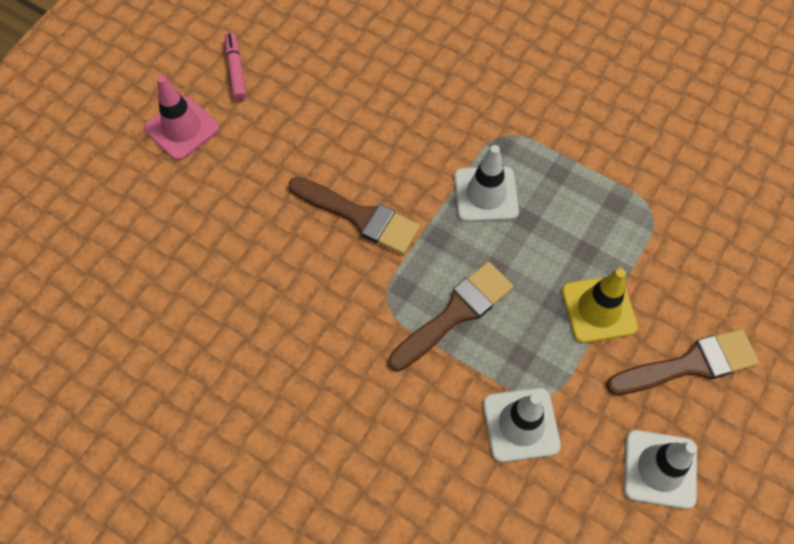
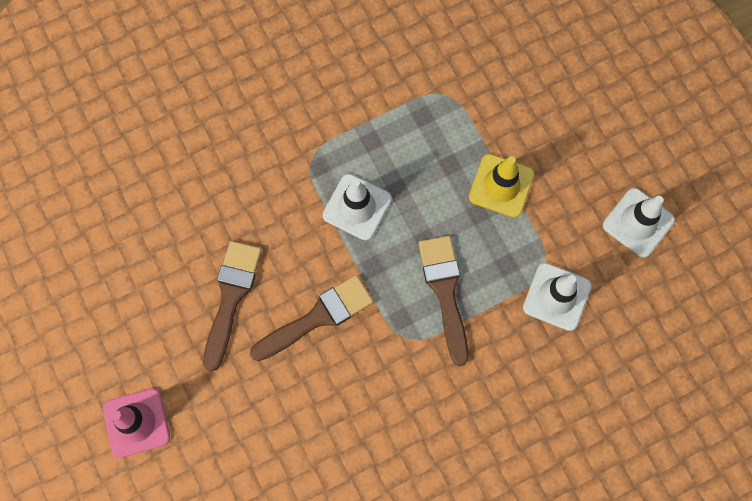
camera: 60 degrees left, 10 degrees up
(236, 70) = (102, 344): pink marker -> none
(689, 364) = (577, 152): brown brush -> brown brush (231, 297)

